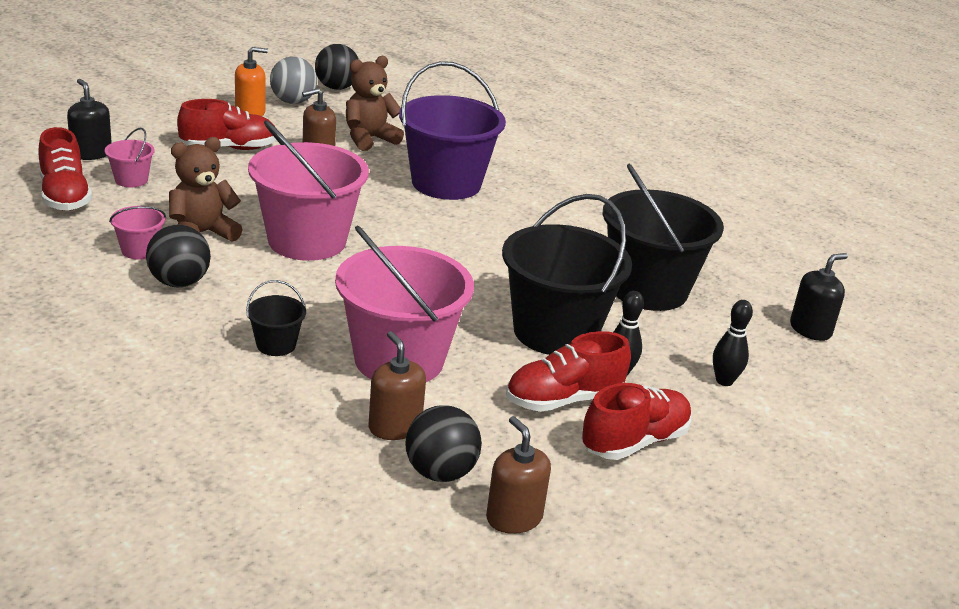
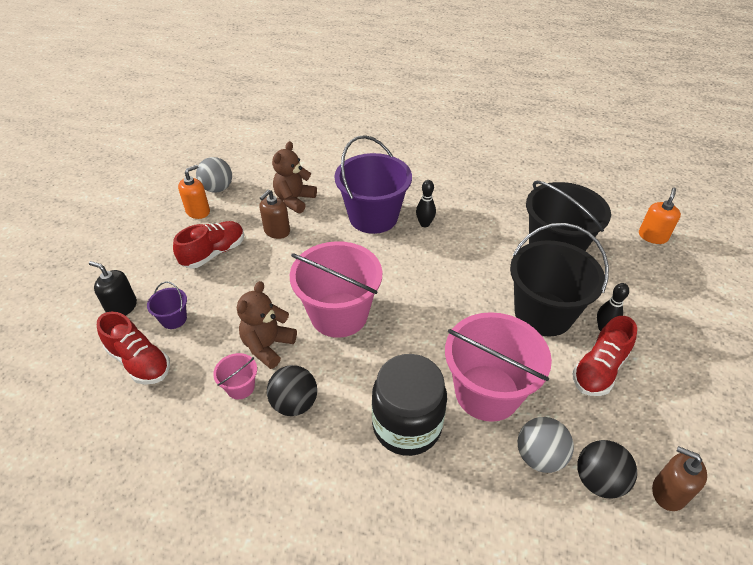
camera: 25 degrees left, 15 degrees up
(131, 180) = (174, 319): pink bucket -> purple bucket
(276, 345) = (407, 425): black bucket -> black jar
(336, 88) = (234, 163): black ball -> none
(395, 427) = (539, 456): brown soap dispenser -> grey ball
(634, 442) = (662, 381): red shoe -> none
(724, 381) = (654, 302): black bowling pin -> black bowling pin (424, 224)
(810, 329) = (652, 236): black soap dispenser -> orange soap dispenser

